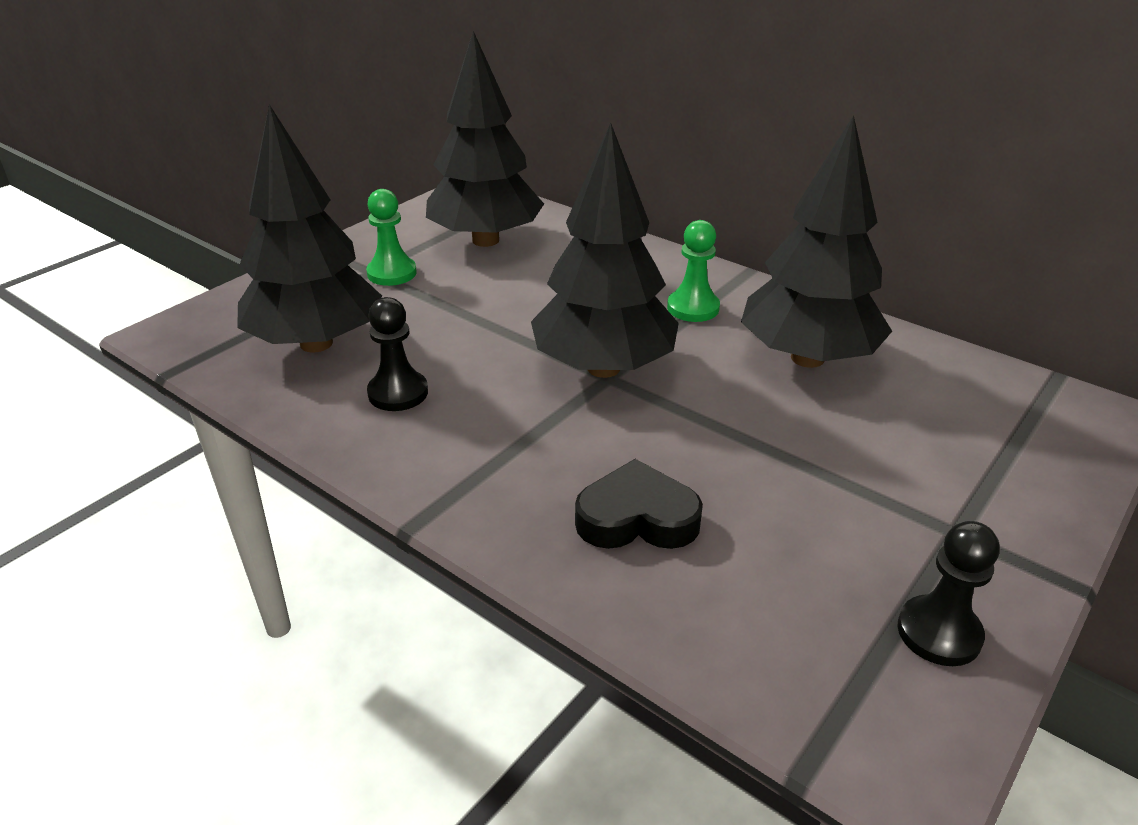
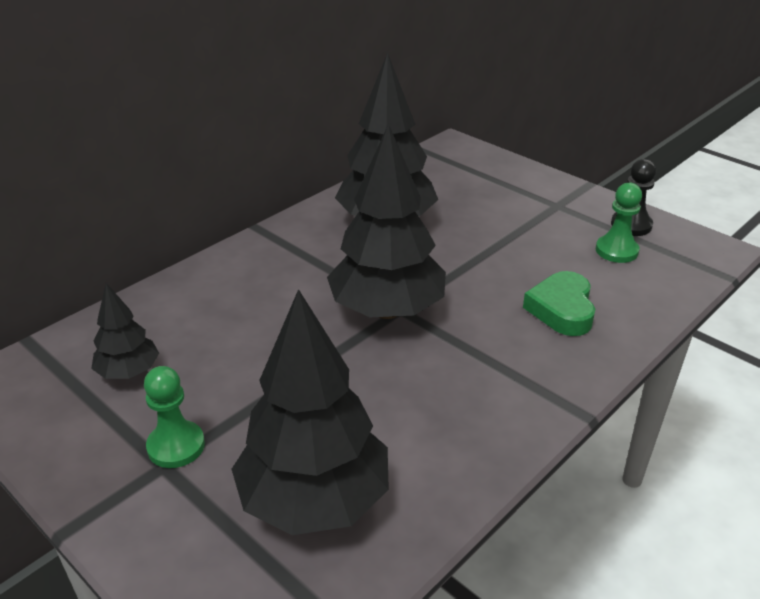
camera: 85 degrees left, 0 degrees up
(398, 393) = (413, 430): black pawn -> none
(485, 240) = (128, 372): black tree -> black tree, size x0.50
(637, 518) = (562, 309): black heart -> green heart
(693, 308) = (307, 259): green pawn -> green pawn (616, 251)

